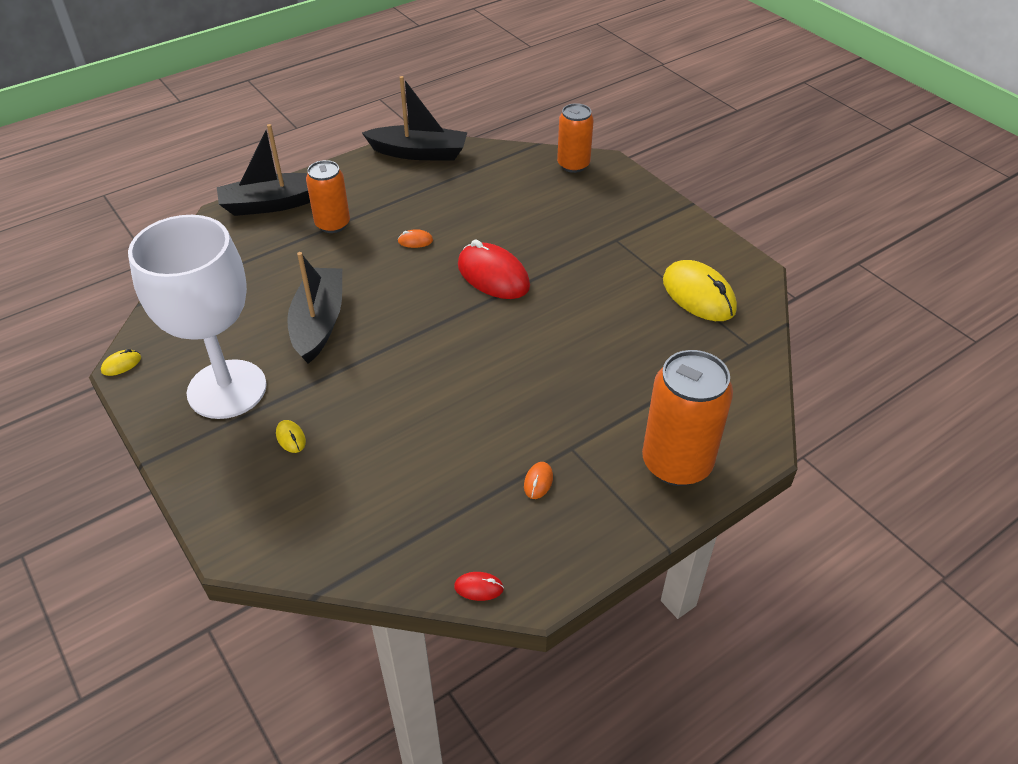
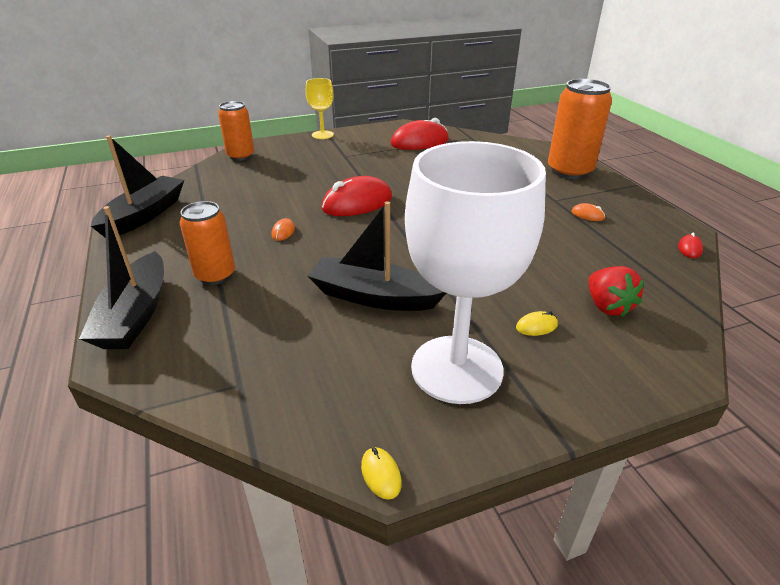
camera: 75 degrees left, 10 degrees down
(333, 494) = (607, 306): none -> red strawberry
(671, 207) = (322, 135): none -> yellow goblet
(698, 295) = (419, 142): yellow mouse -> red mouse

